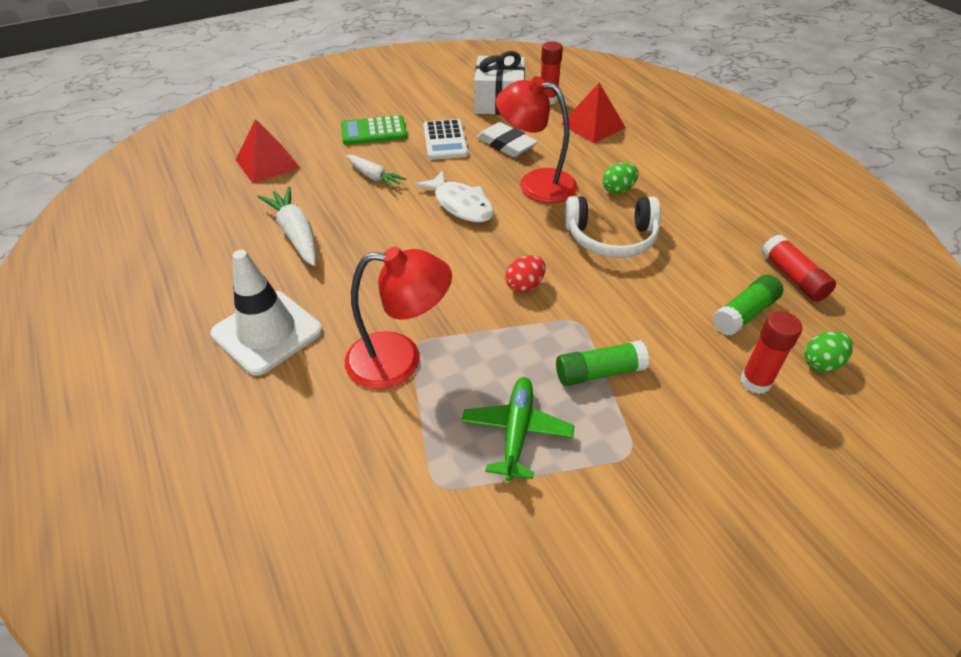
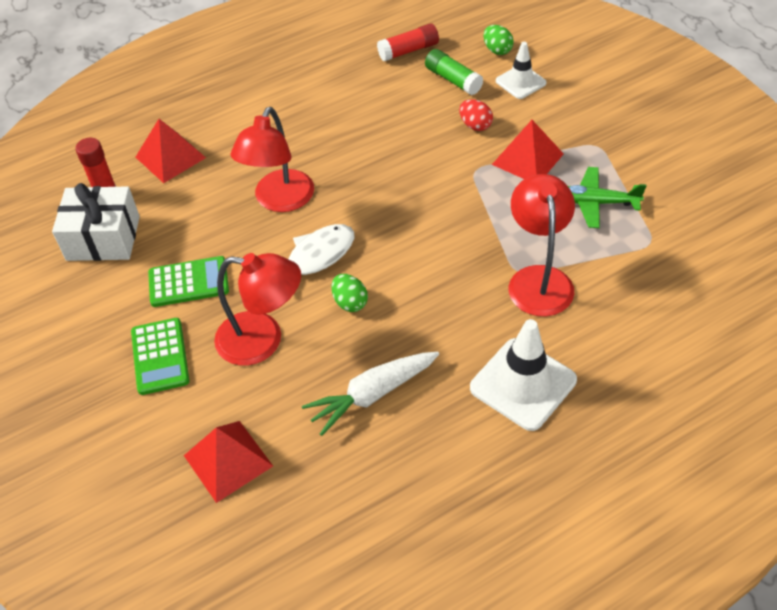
camera: 90 degrees left, 5 degrees up
(374, 177) = (263, 340): white carrot -> red lamp
(445, 140) = (188, 282): white calculator -> green calculator
(506, 145) = (203, 227): white eraser -> none
(524, 285) = (436, 204): red egg -> red egg (475, 125)
(599, 372) = (527, 159): green glue stick -> red pyramid
(611, 238) = (365, 148): white headphones -> none
(618, 190) = (291, 141): green egg -> green egg (350, 302)
(755, 382) = (520, 82): red glue stick -> white traffic cone

